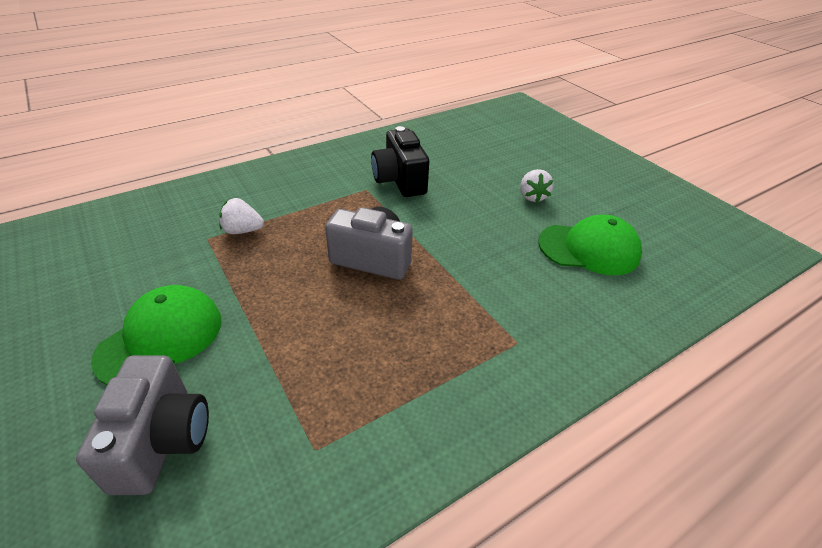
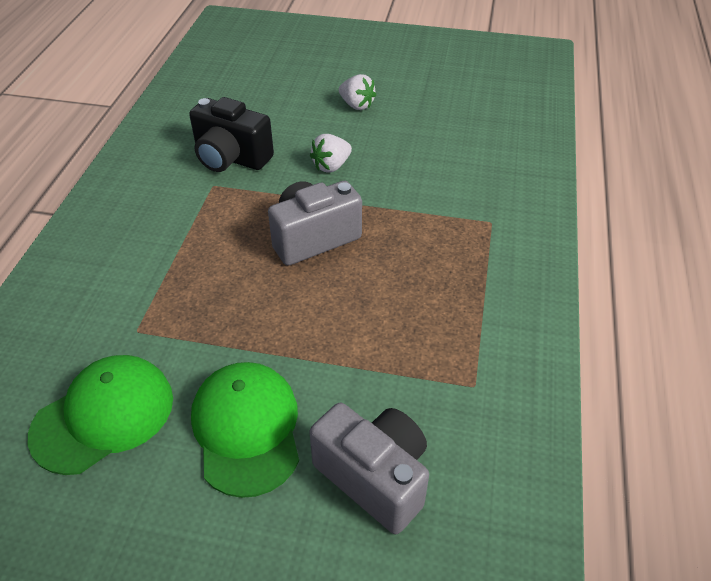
camera: 45 degrees left, 5 degrees up
(242, 230) = (160, 299): white strawberry -> white strawberry (331, 166)
(589, 249) = (447, 123): green cap -> green cap (103, 416)

